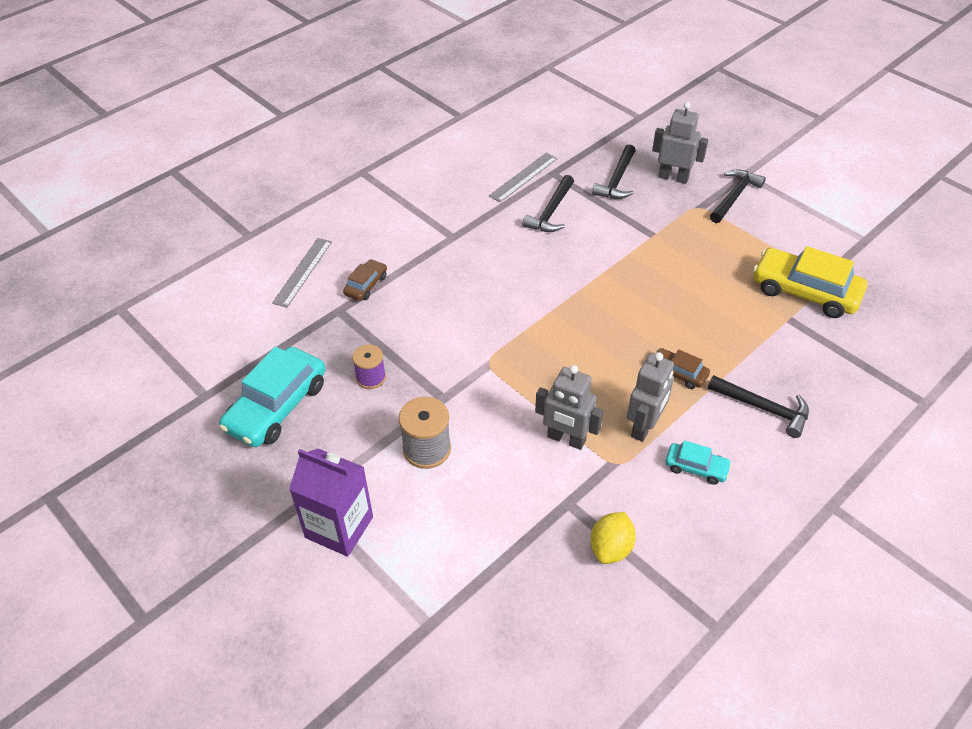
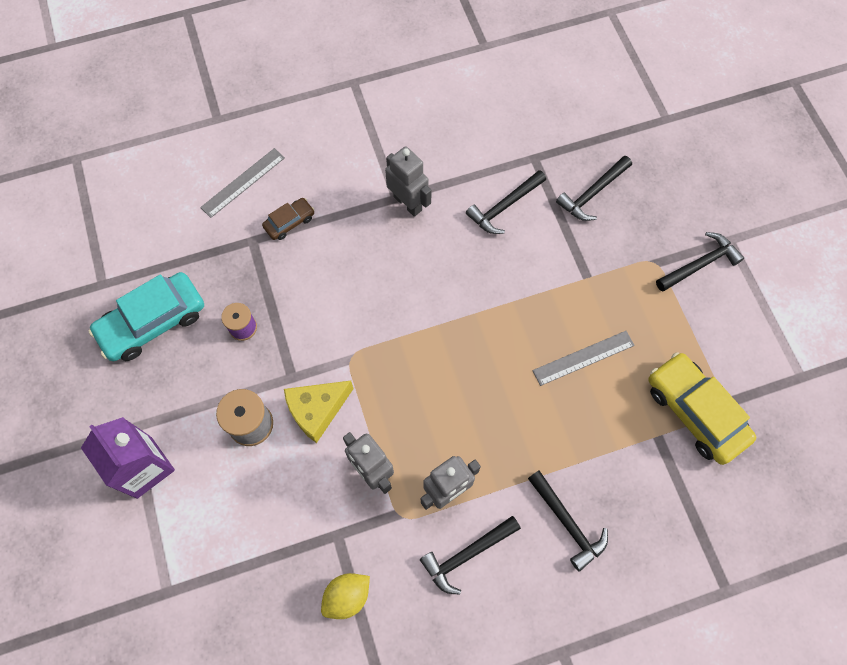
camera: 25 degrees right, 20 degrees up
(484, 414) = (317, 410): none -> yellow cheese
(523, 177) = (502, 151): grey ruler -> grey ruler (583, 358)
(673, 177) = (652, 213): grey robot -> grey robot (408, 203)
(678, 373) = (513, 448): brown car -> none
(696, 468) = (467, 555): turquoise car -> black hammer

